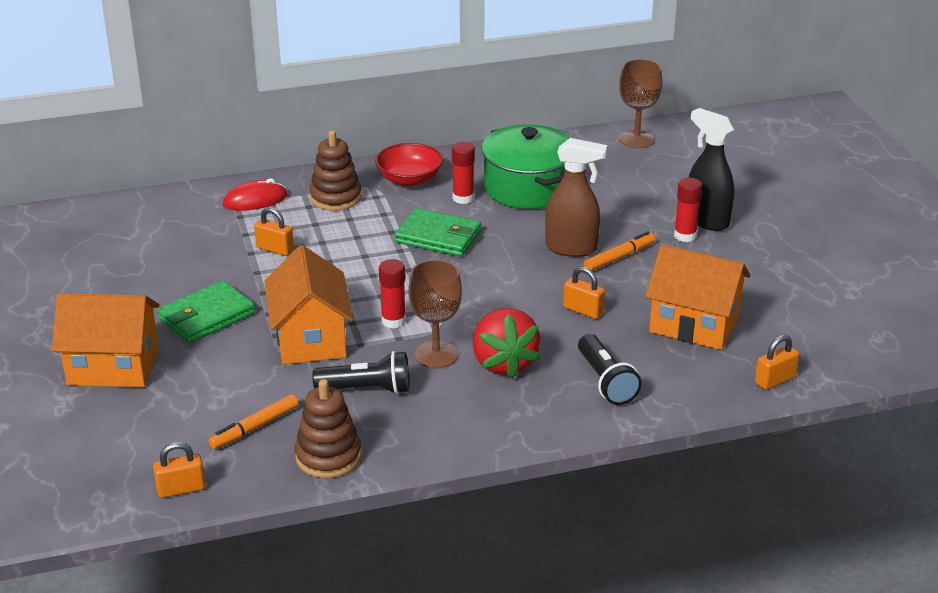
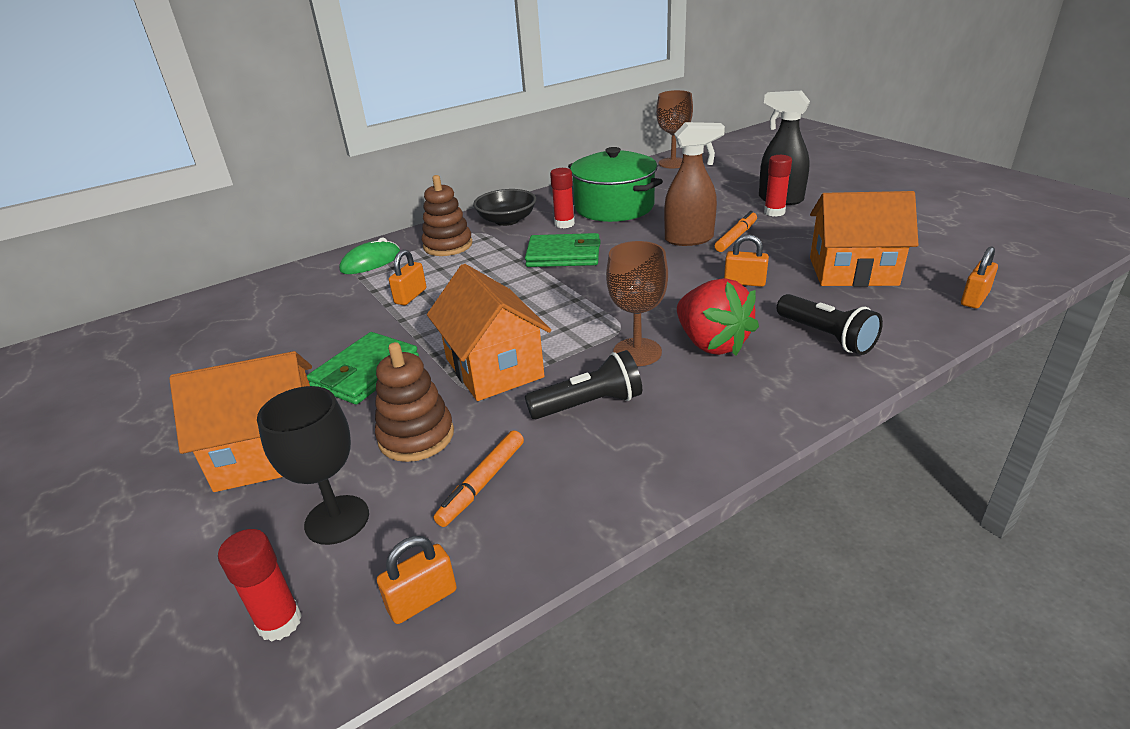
camera: 15 degrees left, 0 degrees up
(145, 426) = (337, 520): none -> black goblet
(255, 200) = (371, 262): red mouse -> green mouse
(275, 249) = (410, 296): orange padlock -> orange padlock turned 75 degrees counterclockwise
(328, 456) = (595, 496): brown stacking toy -> brown stacking toy (416, 436)
(393, 321) = (570, 331): red glue stick -> red glue stick (280, 622)
(409, 179) = (507, 220): red bowl -> black bowl

